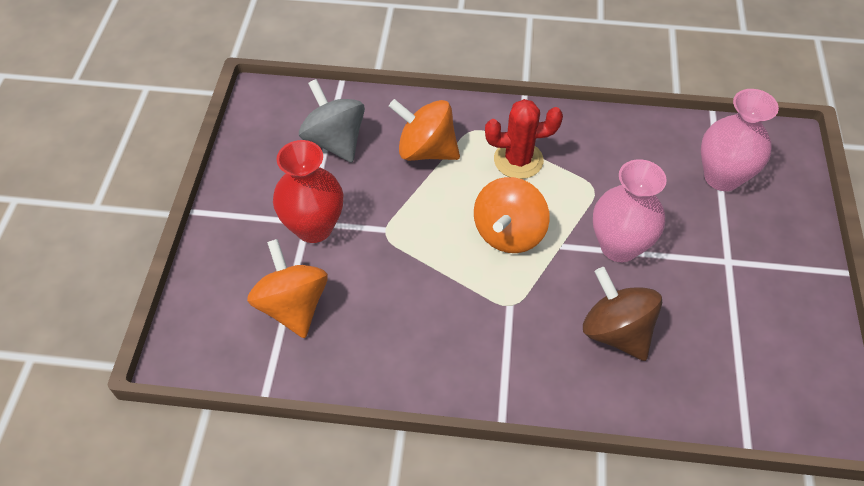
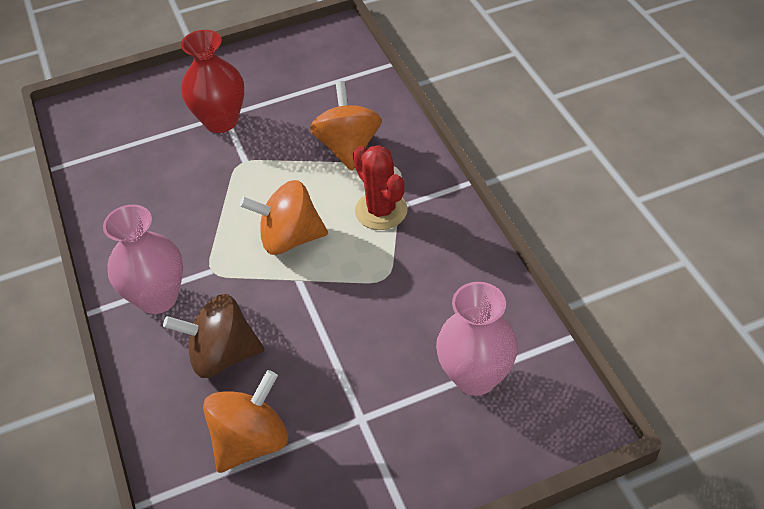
camera: 65 degrees right, 5 degrees down
(293, 306) = (140, 145): orange spinning top -> orange spinning top (251, 441)
(335, 141) = (318, 91): grey spinning top -> none
(616, 331) = (222, 355): brown spinning top -> brown spinning top turned 120 degrees counterclockwise
(619, 246) = (324, 322): pink vase -> pink vase (158, 298)

